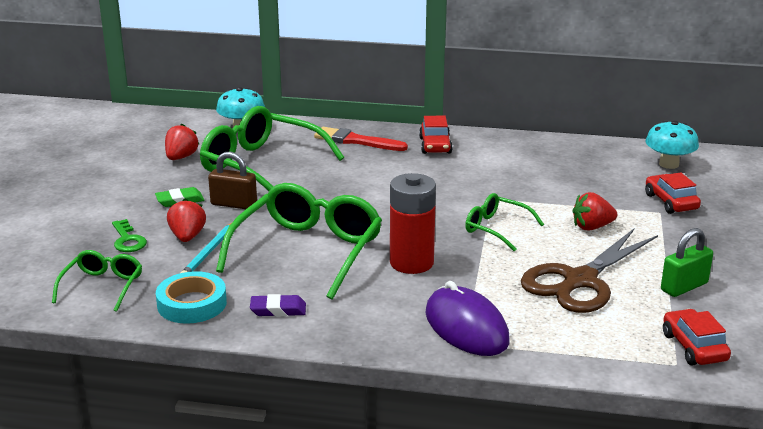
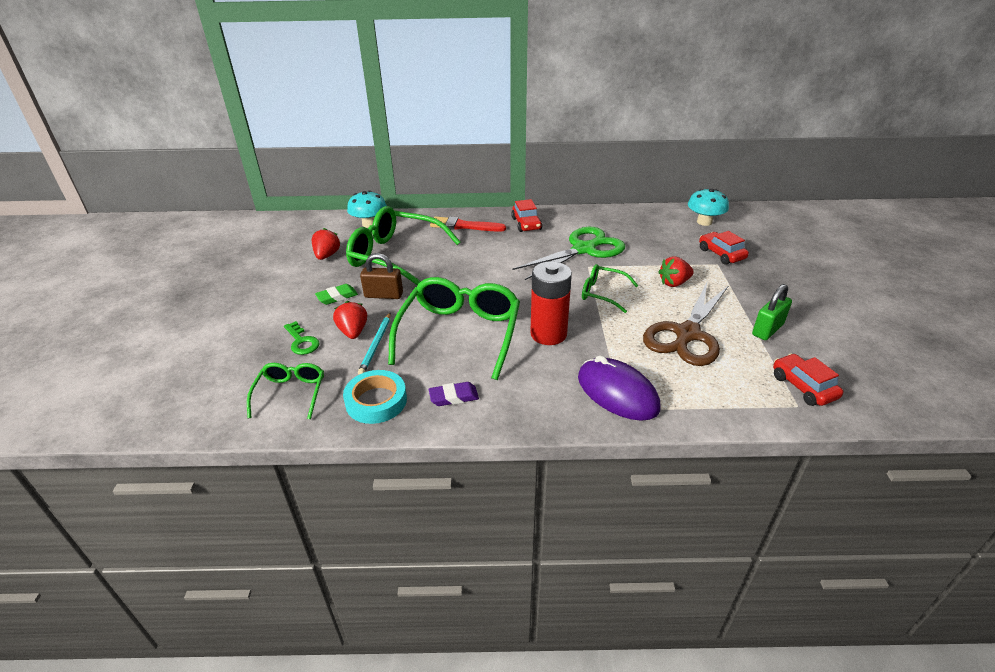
camera: 10 degrees left, 10 degrees up
(495, 180) = (583, 249): none -> green scissors

